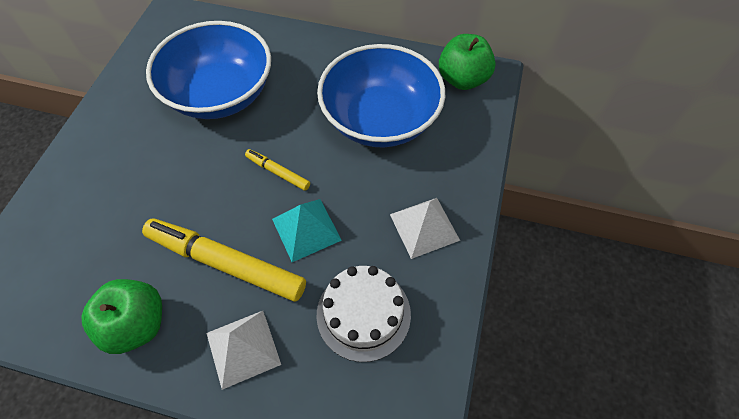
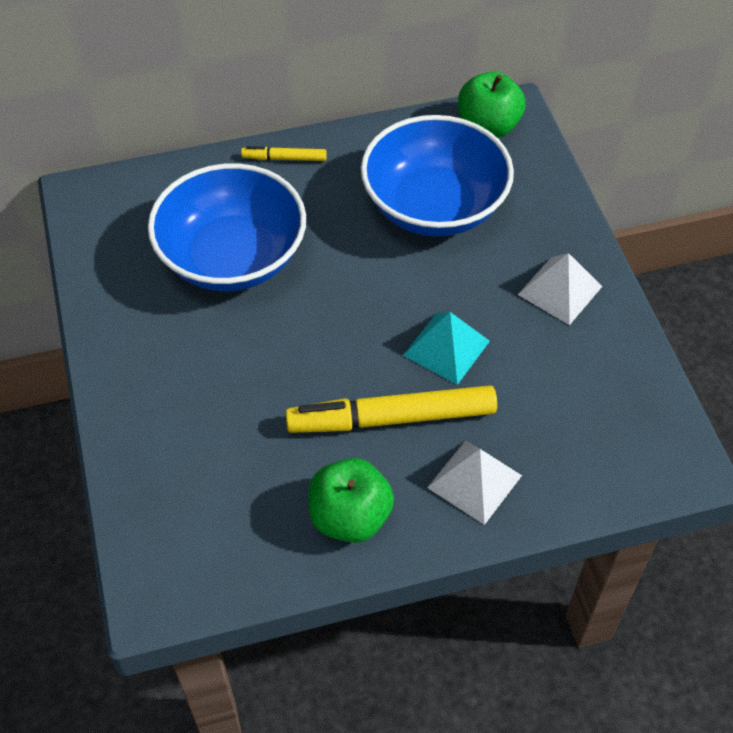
camera: 30 degrees left, 5 degrees down
(278, 172) = (370, 308): yellow marker -> yellow marker (284, 158)
(363, 314) = (563, 394): white cake -> none

